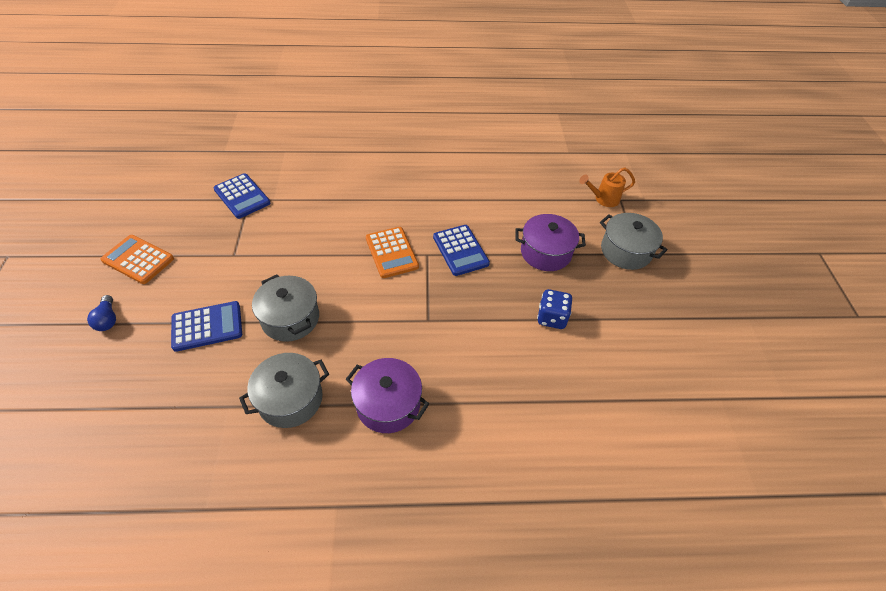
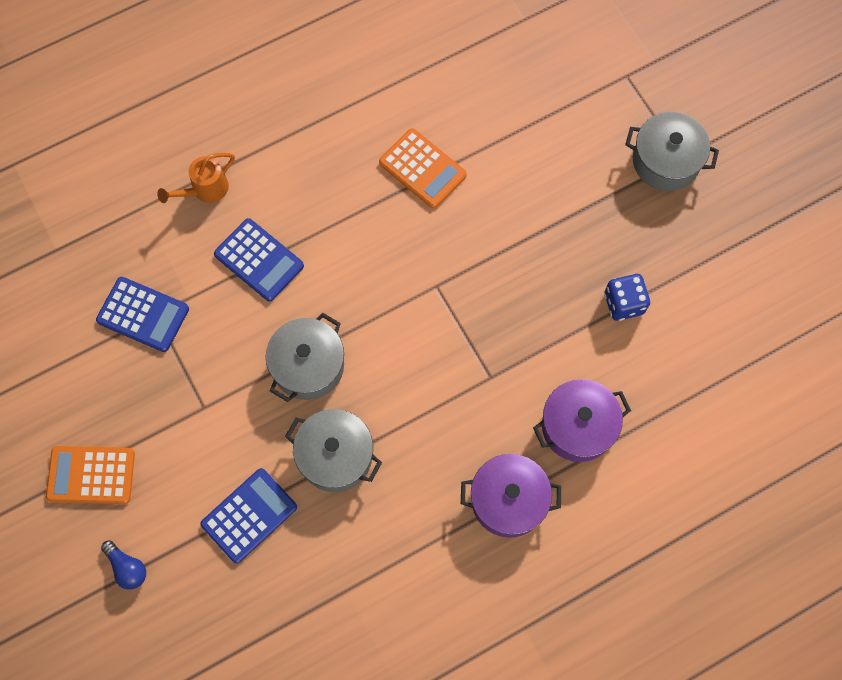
camera: 25 degrees left, 20 degrees up
(290, 399) = (404, 548): grey pot -> grey pot (308, 366)
(391, 252) = (392, 305): orange calculator -> orange calculator (422, 169)
(460, 250) = (472, 259): blue calculator -> blue calculator (259, 260)
(546, 252) = (574, 211): purple pot -> purple pot (578, 426)
(603, 199) = (605, 85): orange watering can -> orange watering can (205, 190)

